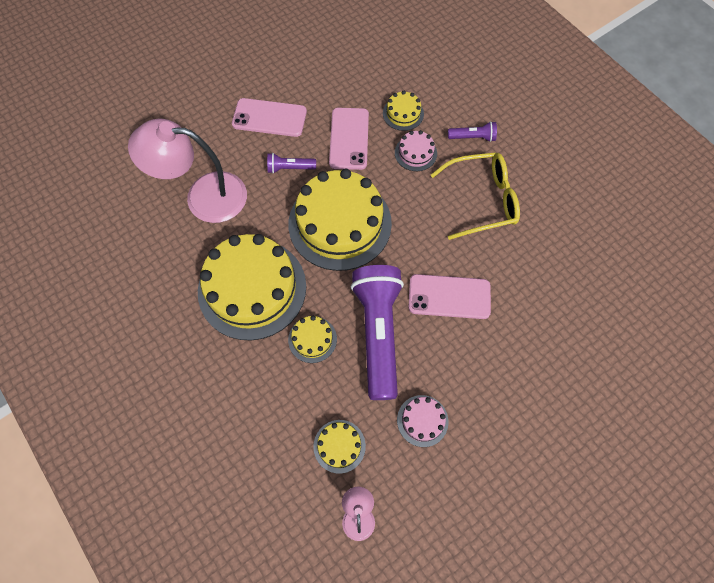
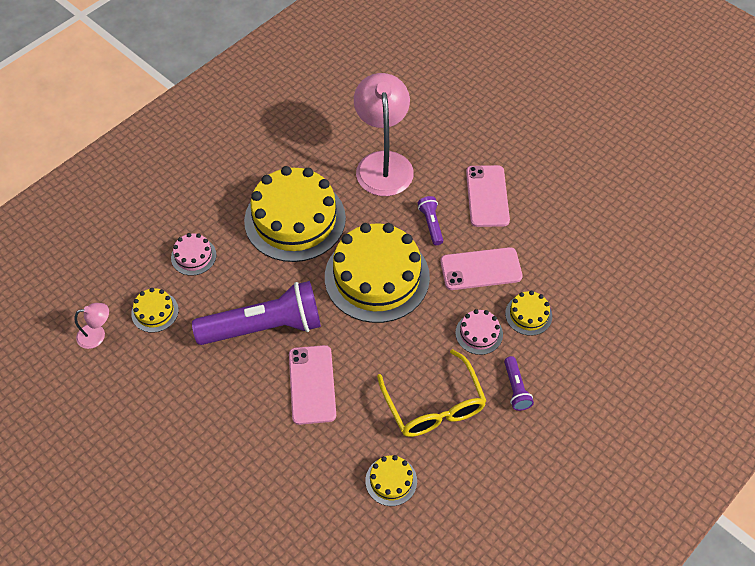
camera: 80 degrees right, 10 degrees down
(312, 339) = (251, 275): yellow cake -> yellow cake (391, 481)
(422, 420) = (182, 375): pink cake -> pink cake (193, 256)

